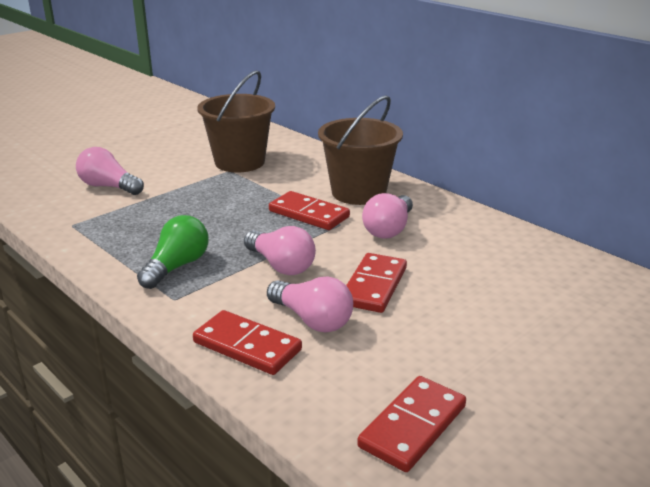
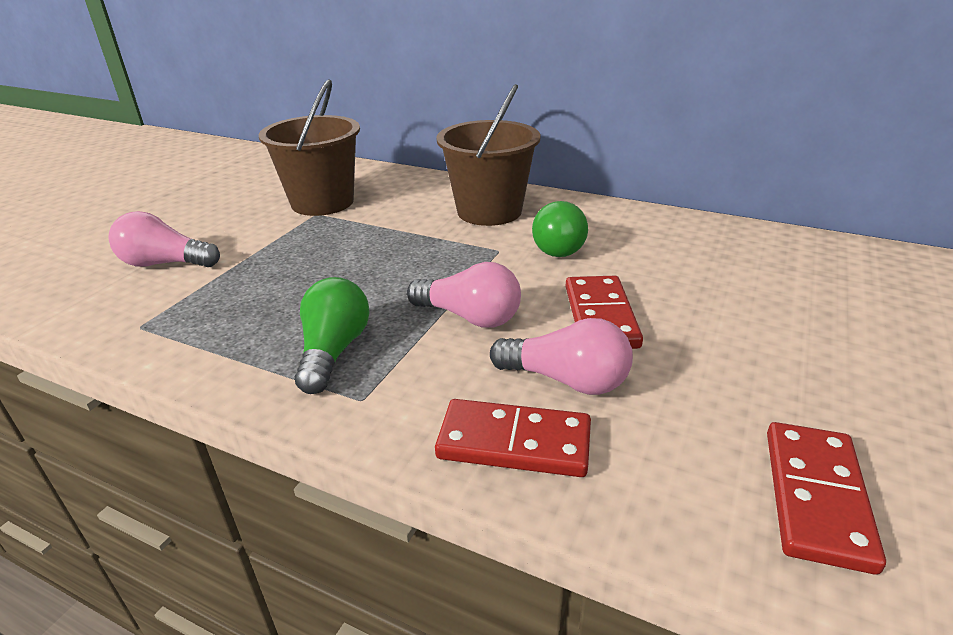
camera: 20 degrees left, 5 degrees up
(308, 214) = (452, 246): red domino -> none
(389, 229) = (557, 245): pink light bulb -> green light bulb

